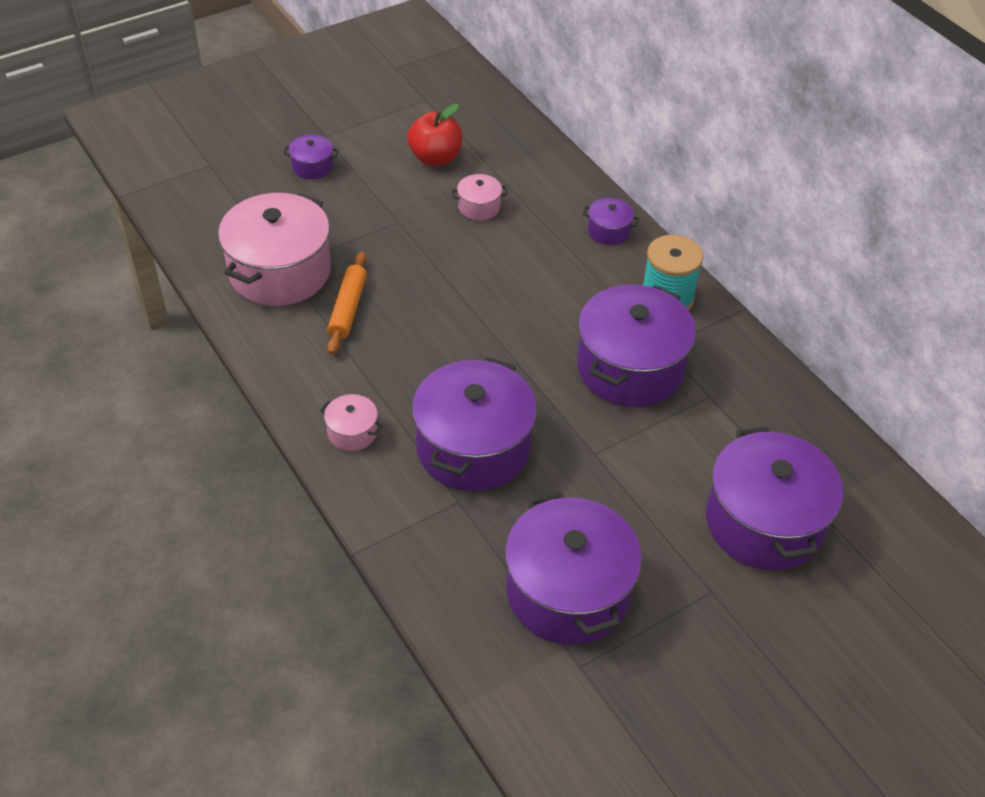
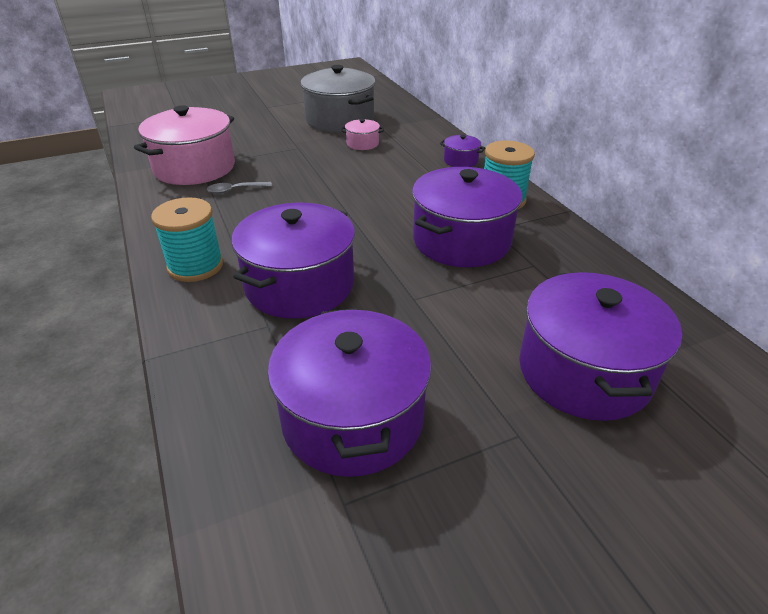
camera: 10 degrees right, 10 degrees down
(312, 166) = (250, 119): purple pot -> none
(348, 309) = (235, 190): orange rolling pin -> grey spoon
(352, 432) = (195, 266): pink pot -> turquoise spool
(435, 158) = (340, 120): red apple -> grey pot

